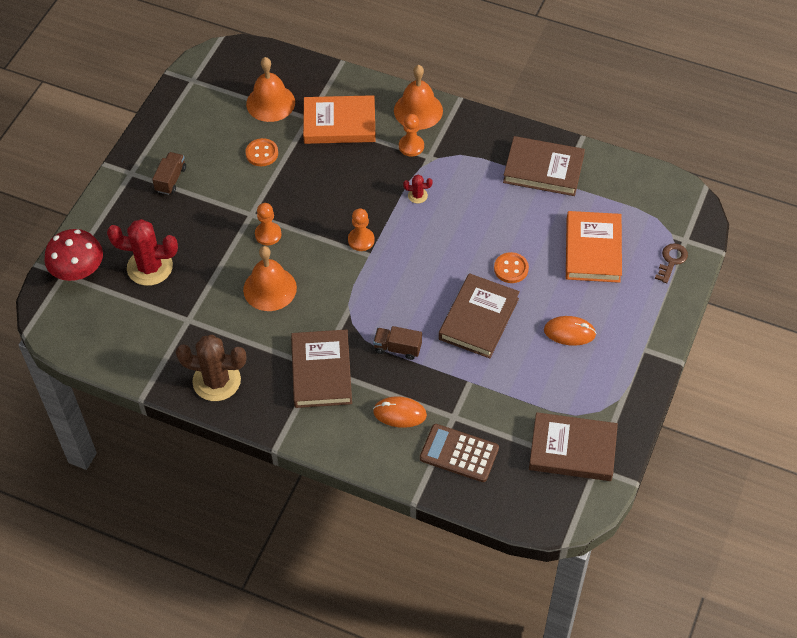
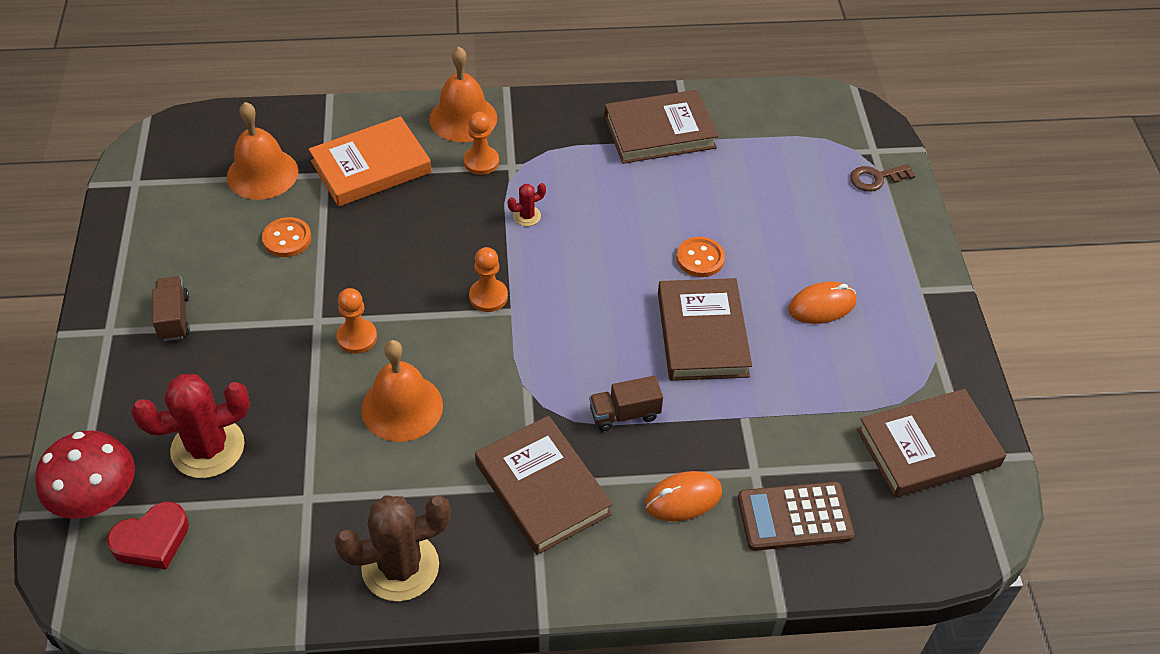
camera: 30 degrees left, 5 degrees down
(95, 308) = (152, 540): none -> red heart
(593, 250) = (780, 200): orange book -> none
(671, 261) = (876, 178): brown key -> brown key turned 105 degrees counterclockwise

